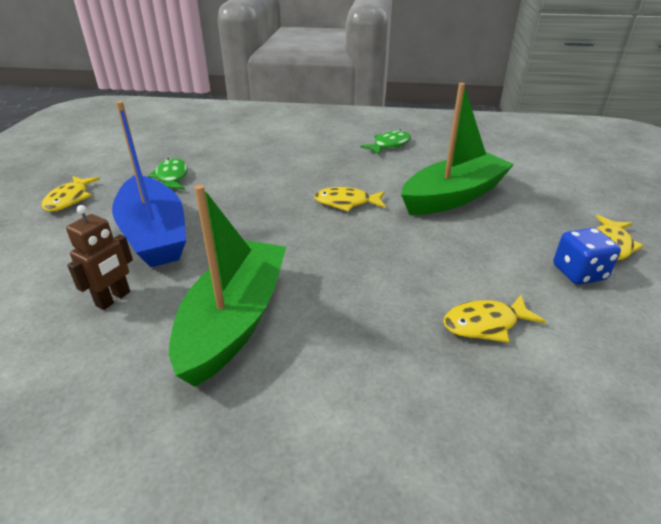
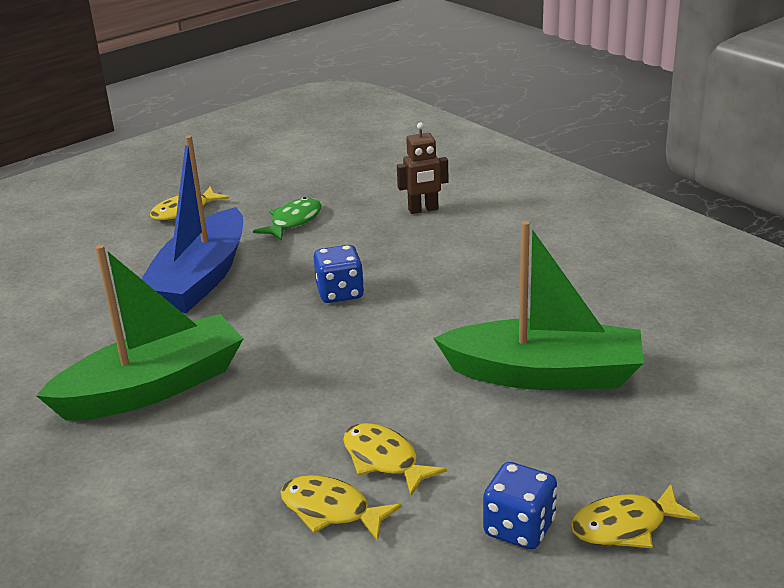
camera: 45 degrees right, 5 degrees down
(113, 299) = (103, 324): brown robot -> brown robot (423, 210)
(273, 203) = (340, 293): none -> blue dice
(346, 203) = (411, 325): yellow fish -> yellow fish (384, 460)
(389, 145) = (589, 273): green fish -> none

